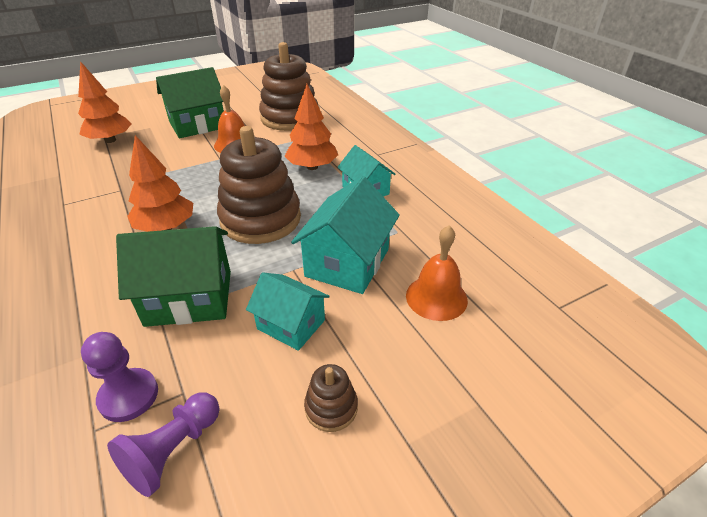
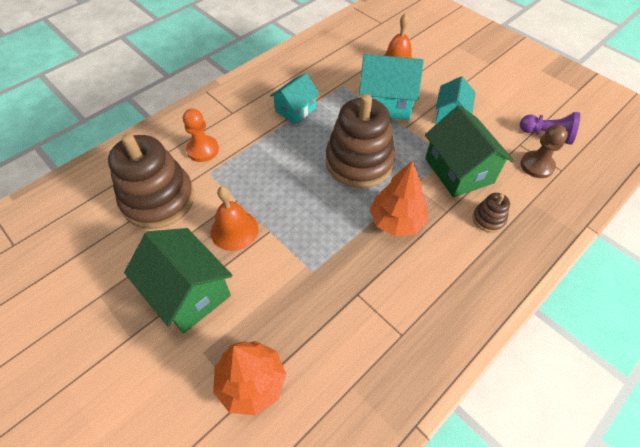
camera: 105 degrees left, 15 degrees up
(128, 396) = (536, 165): purple pawn -> brown pawn
(312, 167) = (267, 151): orange tree -> none
(331, 407) = (489, 89): brown stacking toy -> brown stacking toy (488, 219)
(333, 137) = (203, 150): none -> orange pawn

